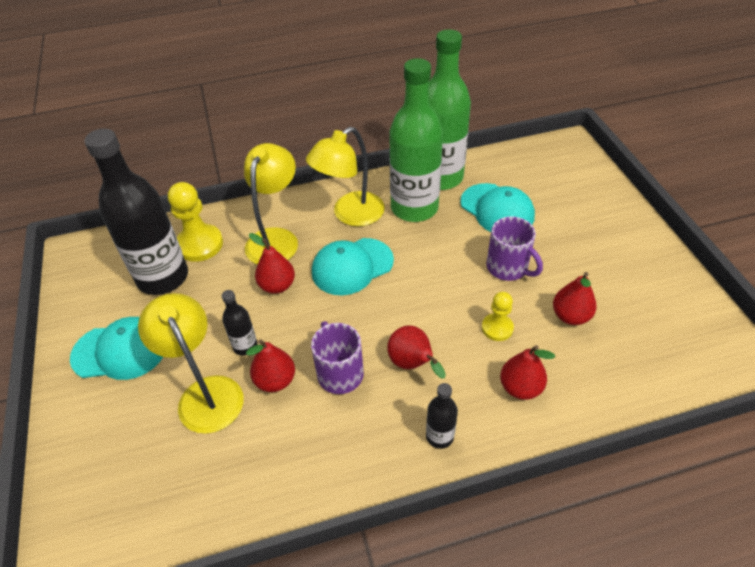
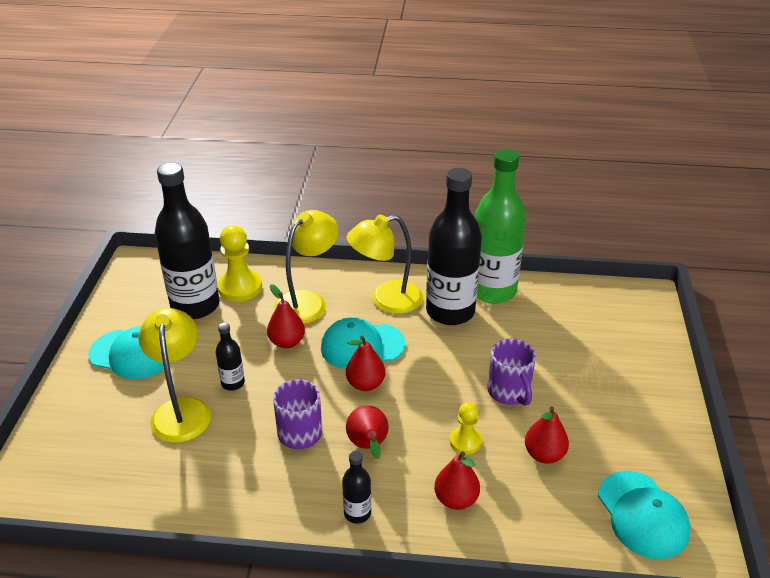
camera: 20 degrees right, 10 degrees down
(275, 380) = (243, 419): red pear -> red pear (365, 384)
(414, 208) = (450, 311): green bottle -> black bottle
(497, 209) = (531, 336): turquoise cap -> turquoise cap (642, 514)

